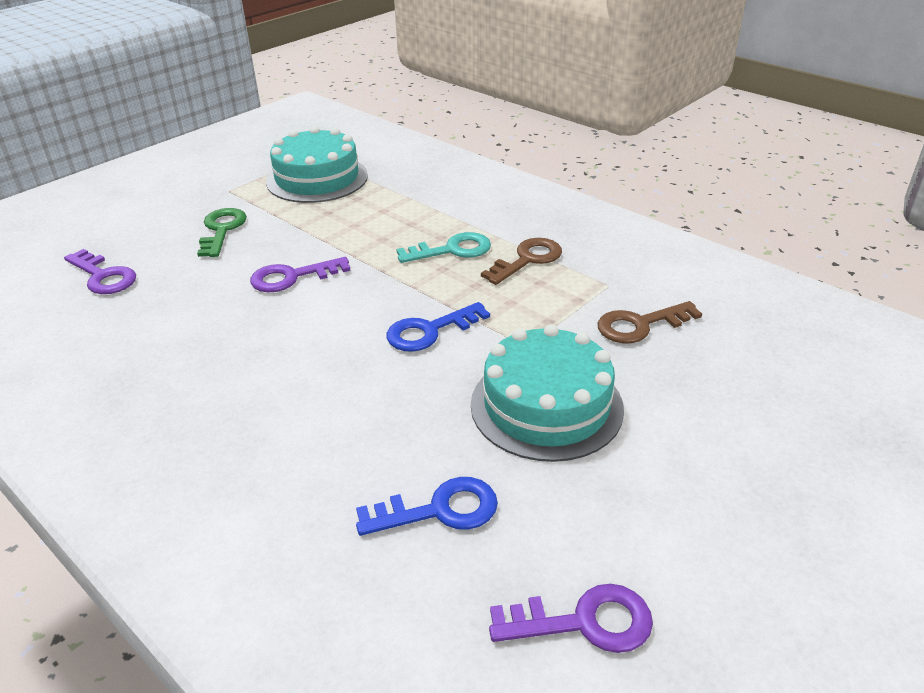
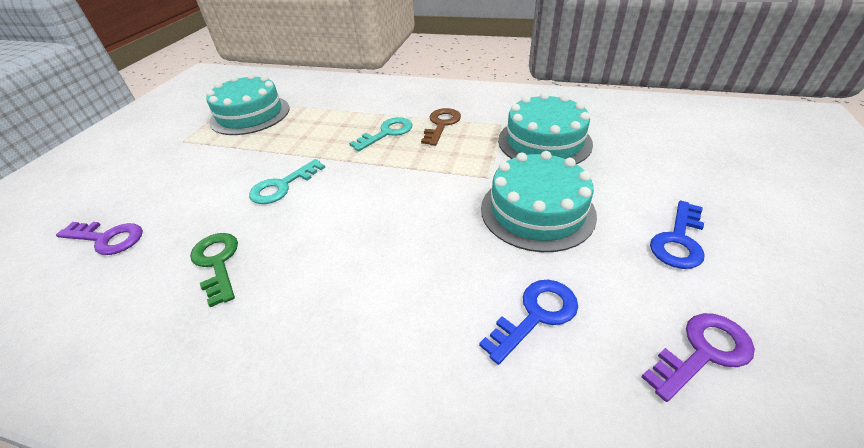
camera: 25 degrees left, 5 degrees up
(222, 230) = (197, 170): green key -> green key (217, 263)
(292, 277) = (283, 186): purple key -> turquoise key
(430, 331) = (417, 189): blue key -> blue key (678, 240)
(640, 325) = (544, 141): brown key -> turquoise cake

